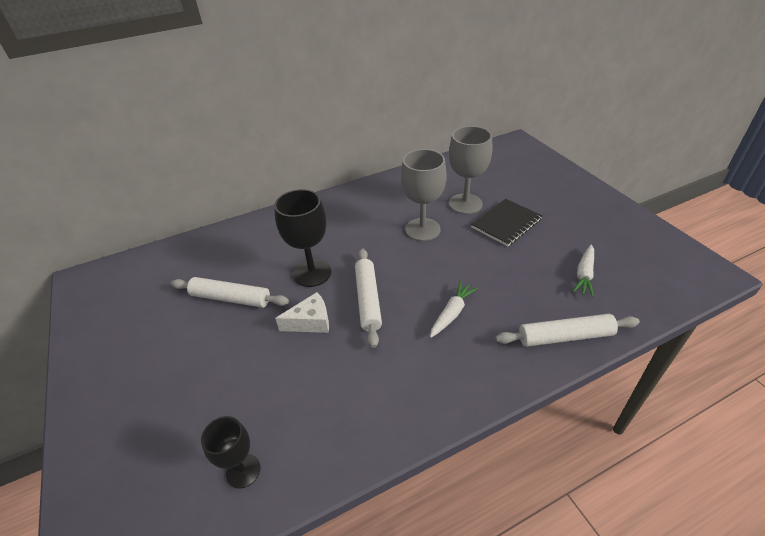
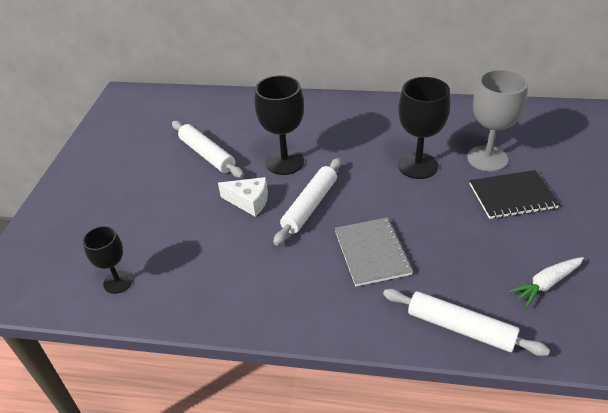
camera: 35 degrees right, 0 degrees up
(422, 229) = (418, 166): grey goblet -> black goblet
(452, 313) = (372, 252): white carrot -> grey notebook

